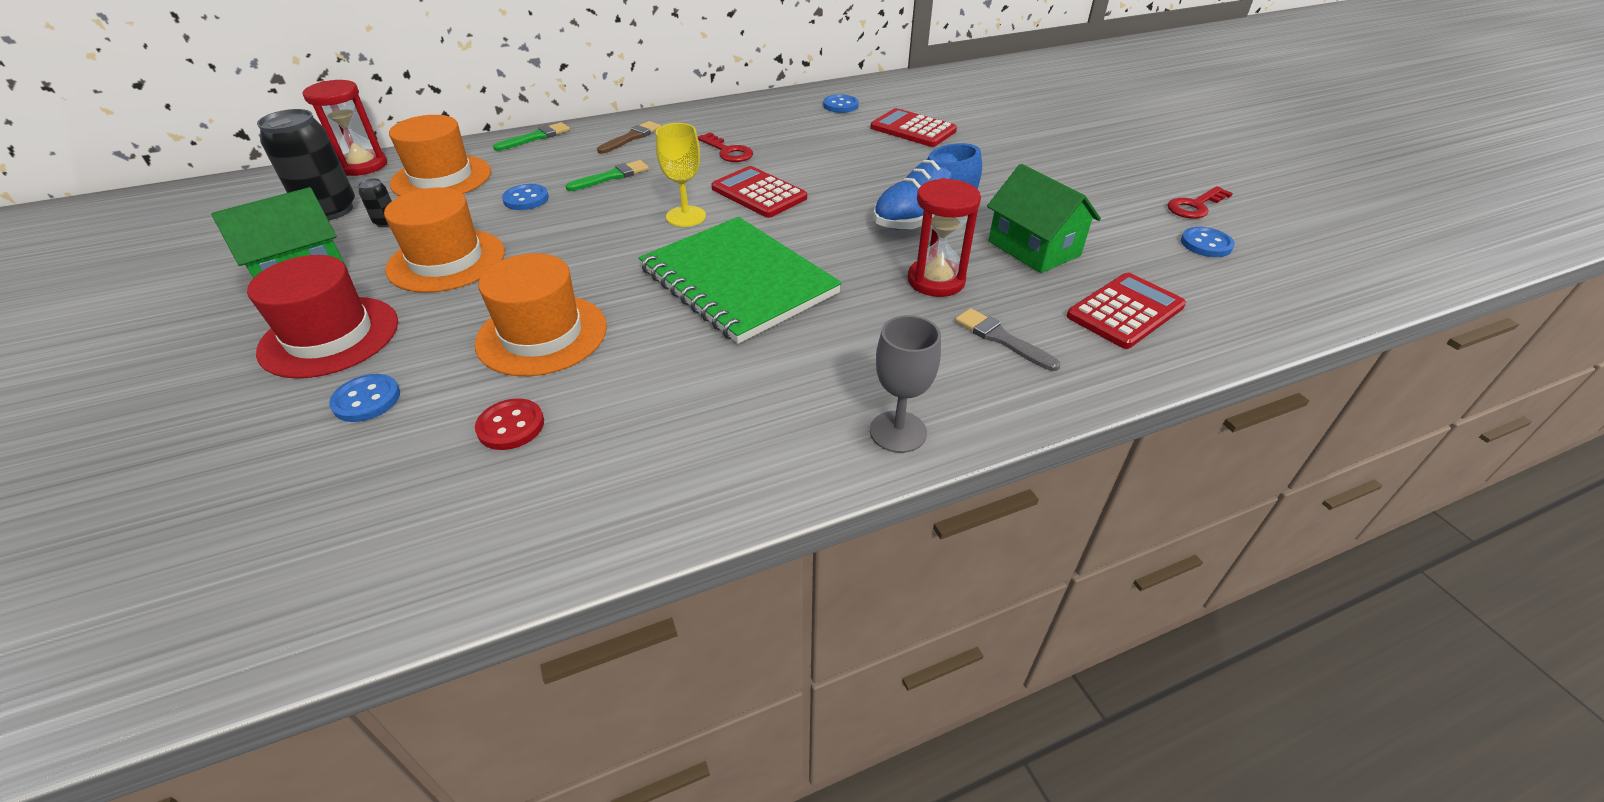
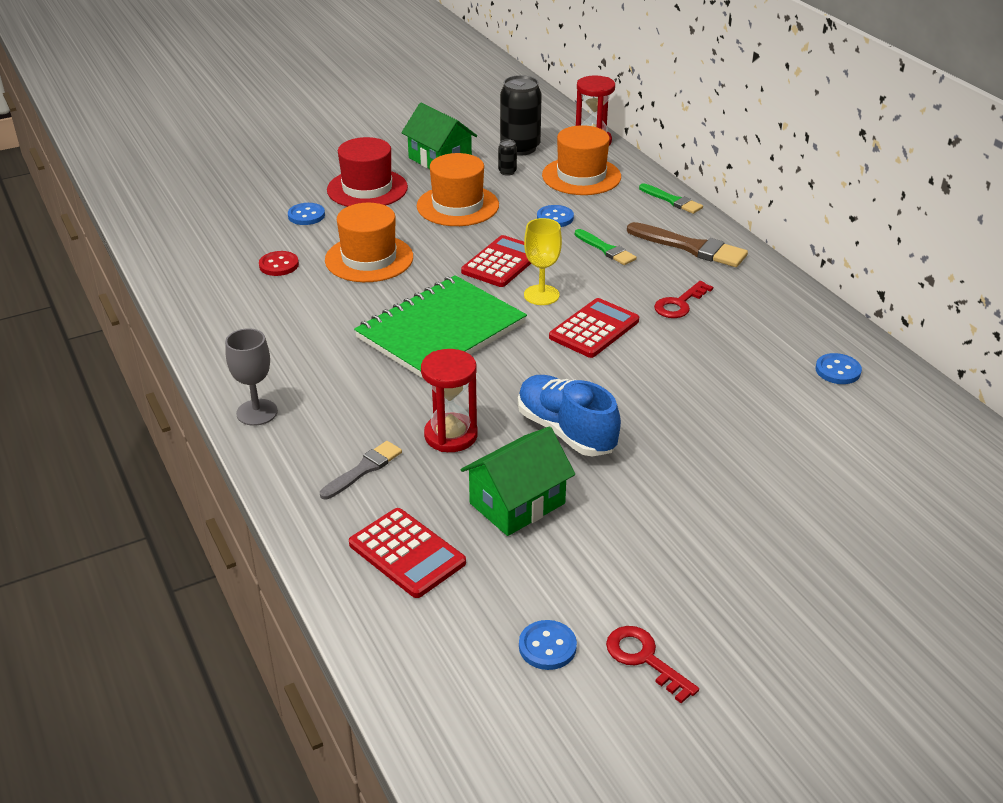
camera: 85 degrees right, 5 degrees down
(631, 137) = (691, 247): brown brush -> brown brush, size x1.61
(913, 129) = (789, 427): red calculator -> red calculator (502, 262)

